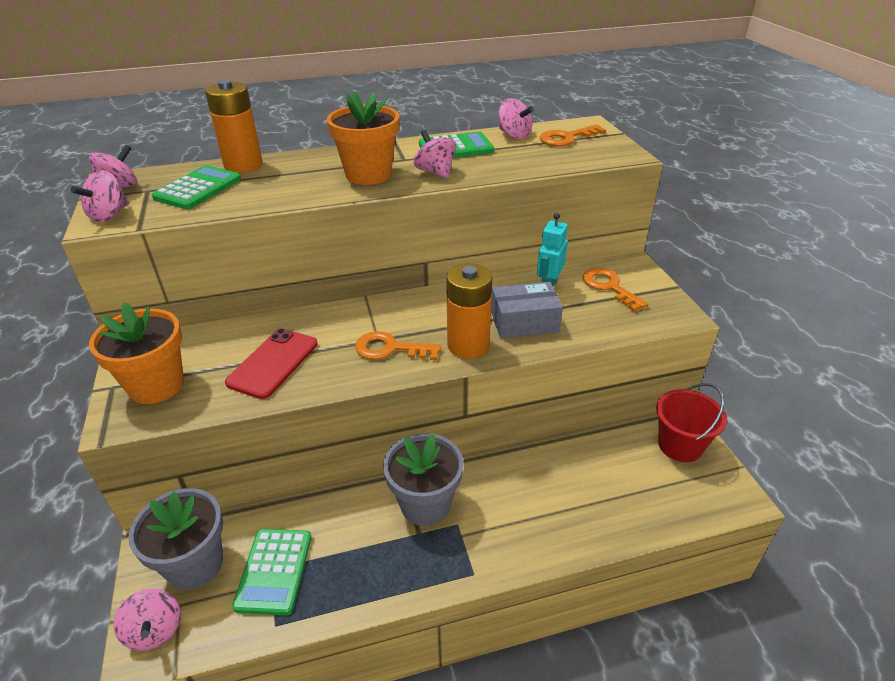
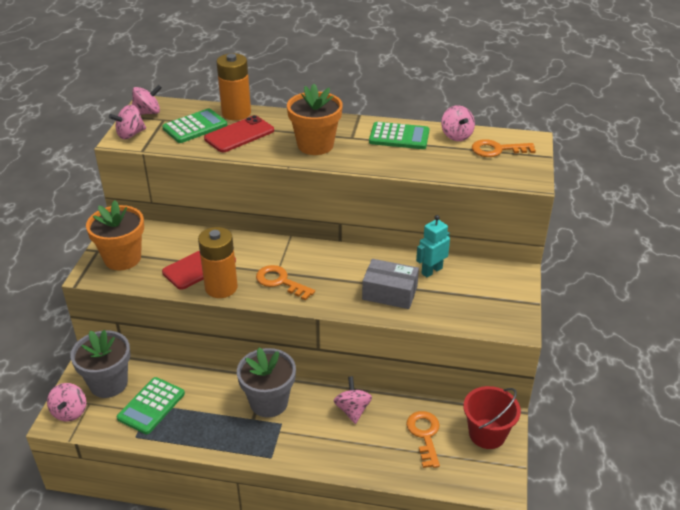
camera: 25 degrees right, 0 degrees up
(264, 184) = (239, 135): none -> red phone
(435, 172) = (365, 156): pink spinning top -> pink spinning top (352, 410)
(468, 345) = (335, 297): orange battery -> orange battery (221, 287)
(609, 287) = (480, 286): orange key -> orange key (424, 435)

